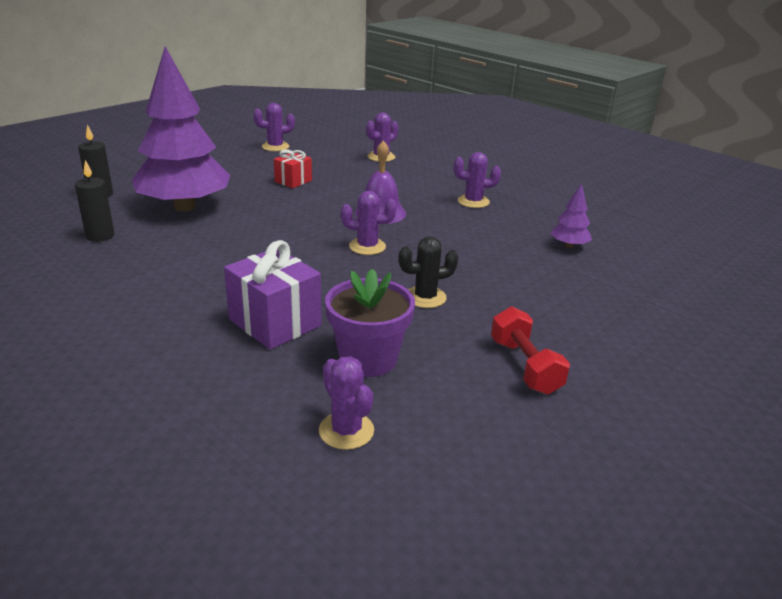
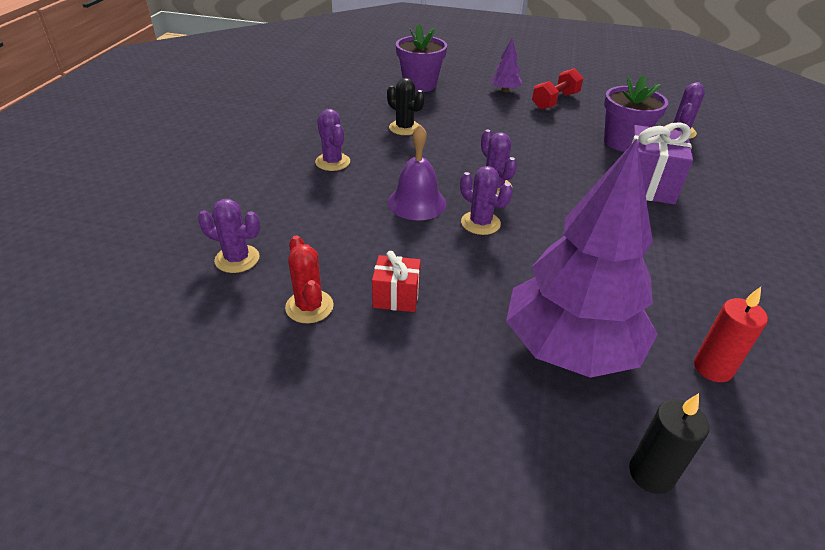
camera: 120 degrees left, 10 degrees up
(100, 236) = (712, 368): black candle -> red candle
(275, 147) = (268, 390): purple cactus -> purple cactus (480, 223)
(317, 163) = (309, 307): none -> red cactus
(425, 297) = (532, 142): black cactus -> black cactus (404, 128)
(569, 245) = (381, 109): purple tree -> purple tree (505, 90)
(630, 286) = (420, 85): none -> purple flower pot

